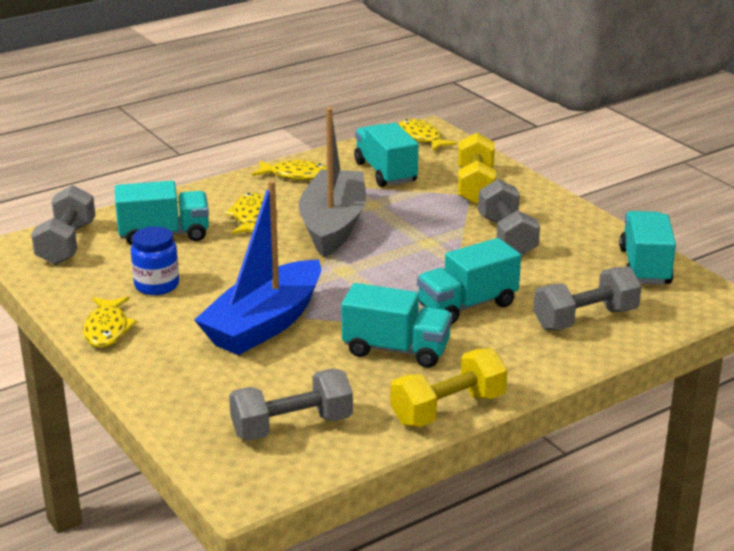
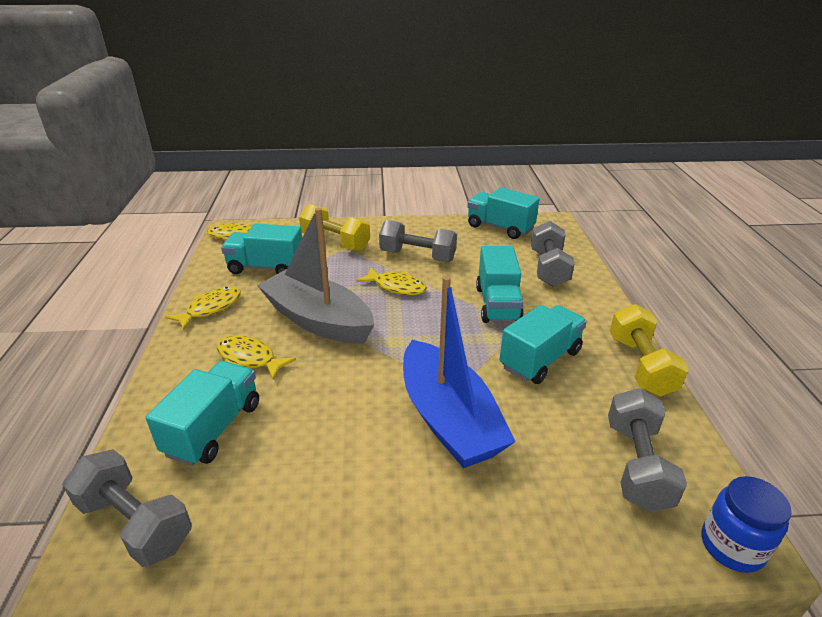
camera: 60 degrees left, 5 degrees up
(107, 329) = (368, 552): yellow fish -> yellow fish (396, 287)
(157, 285) = (310, 472): blue jar -> blue jar (732, 546)

